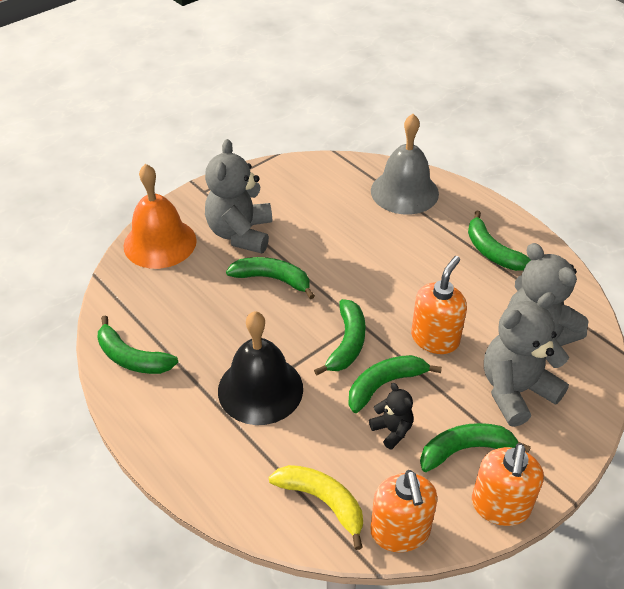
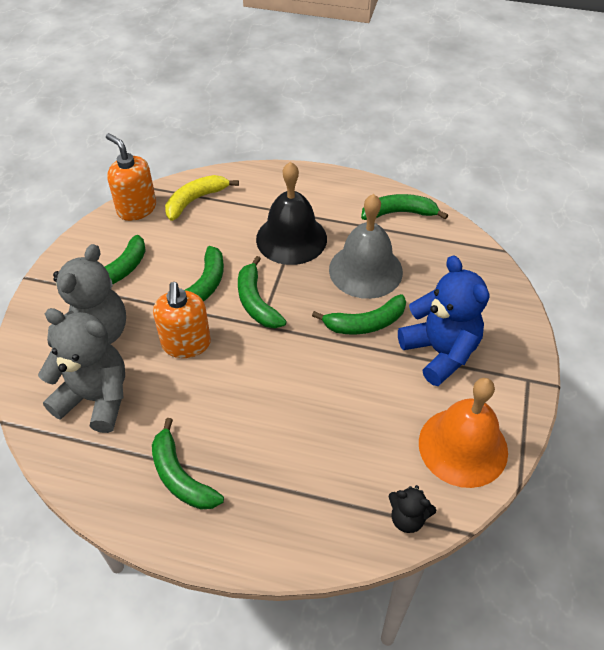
camera: 145 degrees right, 5 degrees up
(160, 243) = (494, 303): orange bell -> orange bell (463, 446)
(240, 234) = (440, 352): grey teddy bear -> blue teddy bear
(322, 501) = (195, 200): yellow banana -> yellow banana turned 135 degrees clockwise
(392, 430) = (177, 259): black teddy bear -> black teddy bear (407, 518)
(404, 192) = (330, 512): grey bell -> grey bell (365, 270)
(492, 251) = (181, 476): green banana -> green banana turned 150 degrees counterclockwise
(500, 506) = (77, 250): orange soap dispenser -> none

